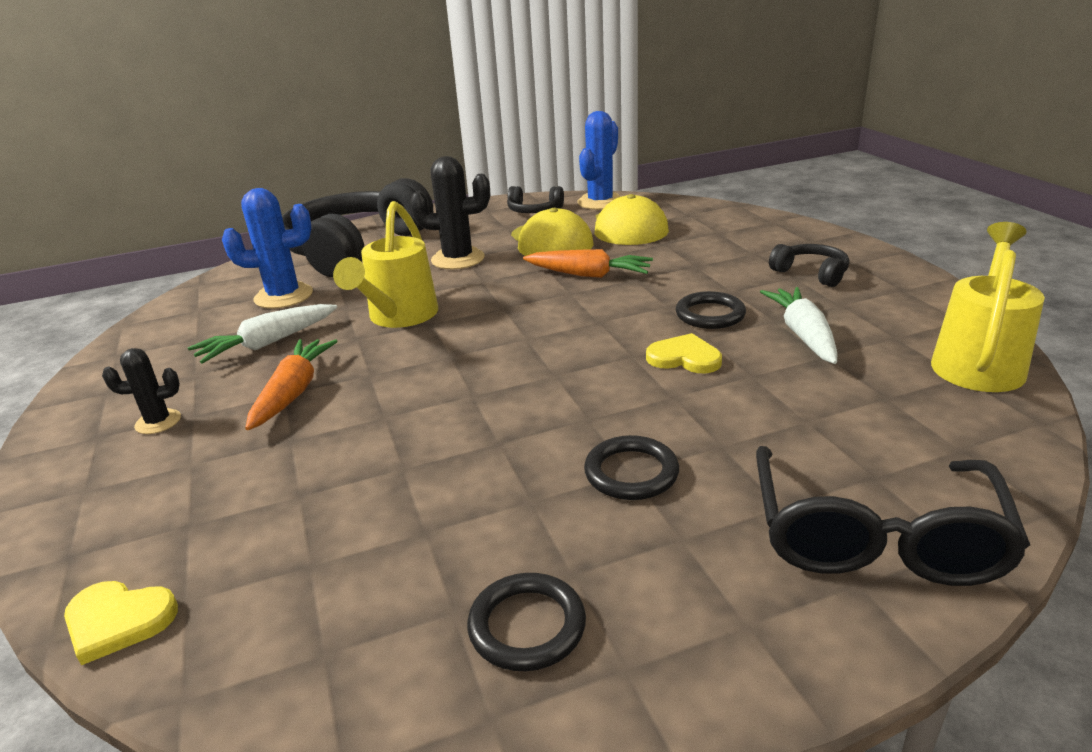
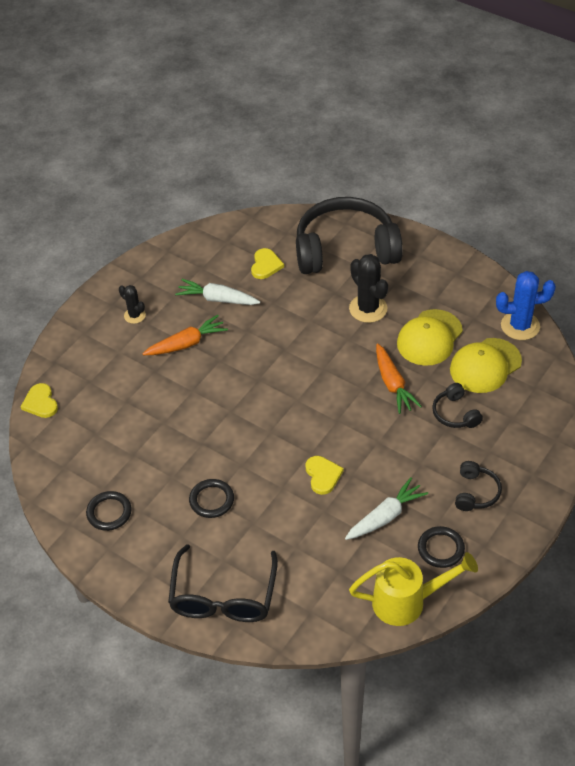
camera: 55 degrees right, 20 degrees up
(283, 296) = (265, 265): blue cactus -> yellow heart
(399, 318) = (279, 332): yellow watering can -> none
(534, 211) = (475, 298): black headphones -> black headphones (455, 413)
(710, 315) = (380, 465): black ring -> black ring (440, 549)
(874, 536) = (223, 596): black glasses -> black glasses turned 60 degrees counterclockwise

